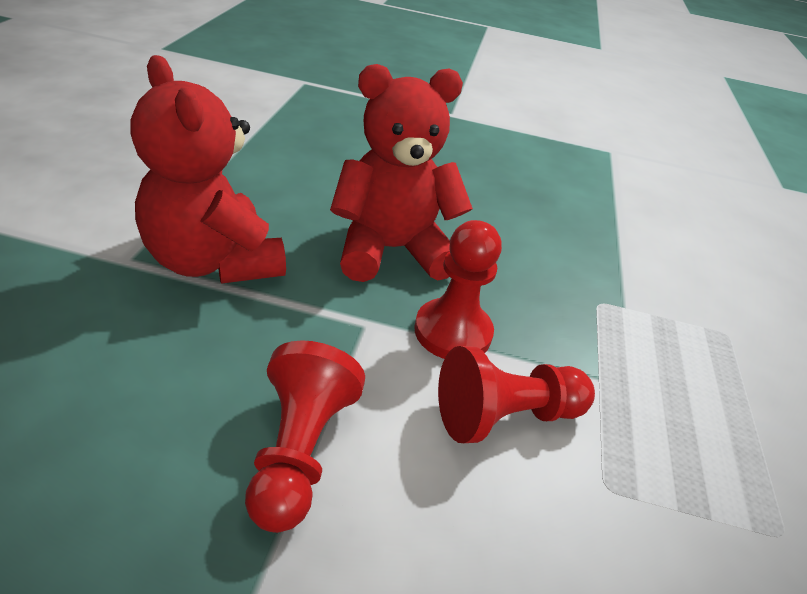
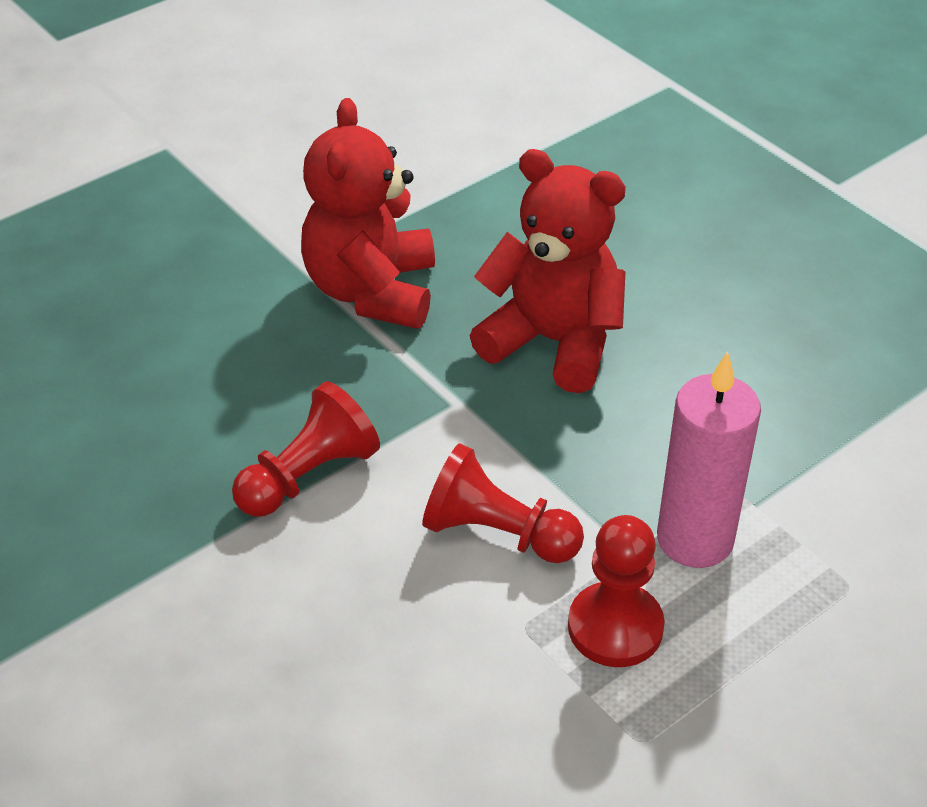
camera: 45 degrees right, 5 degrees up
(452, 332) = (528, 445): red pawn -> red pawn (615, 627)
(623, 348) = (695, 539): none -> pink candle

